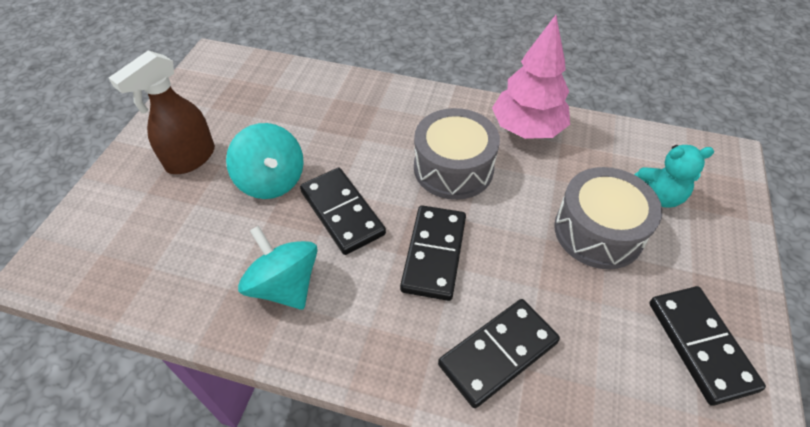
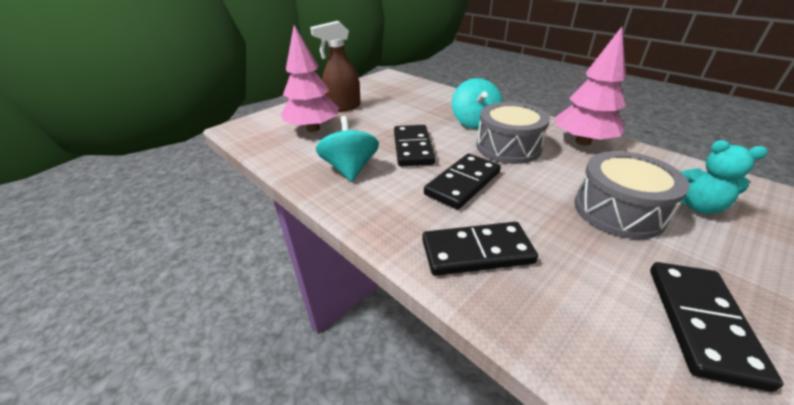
camera: 30 degrees right, 15 degrees down
(175, 224) = (313, 128): none -> pink tree
(271, 180) = (380, 125): turquoise spinning top -> turquoise spinning top (474, 122)

